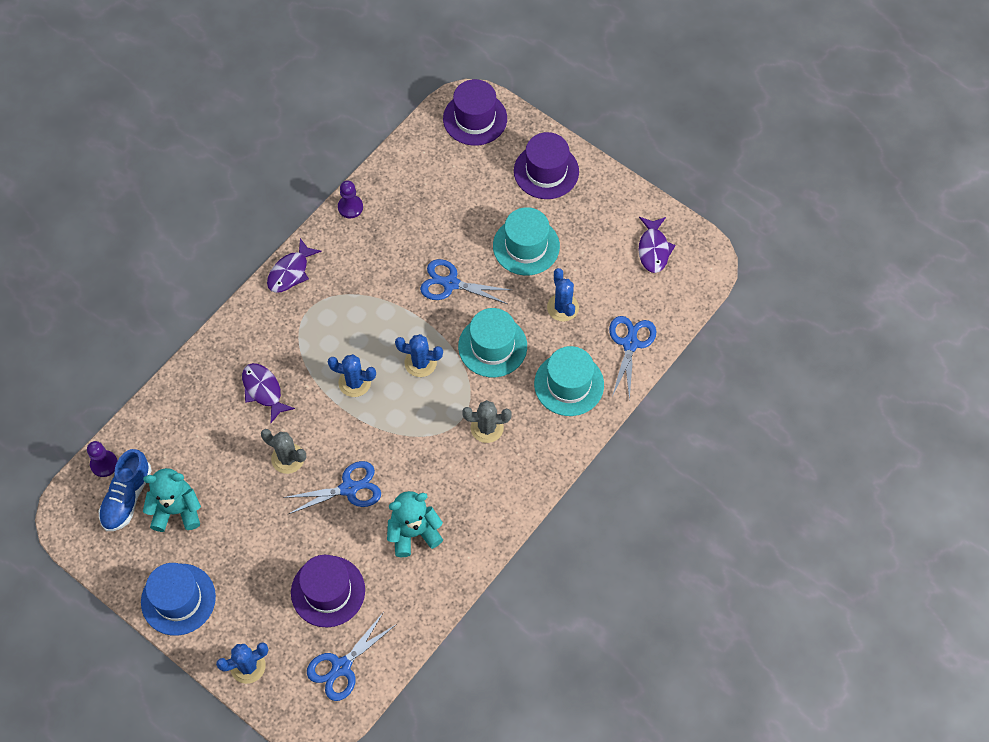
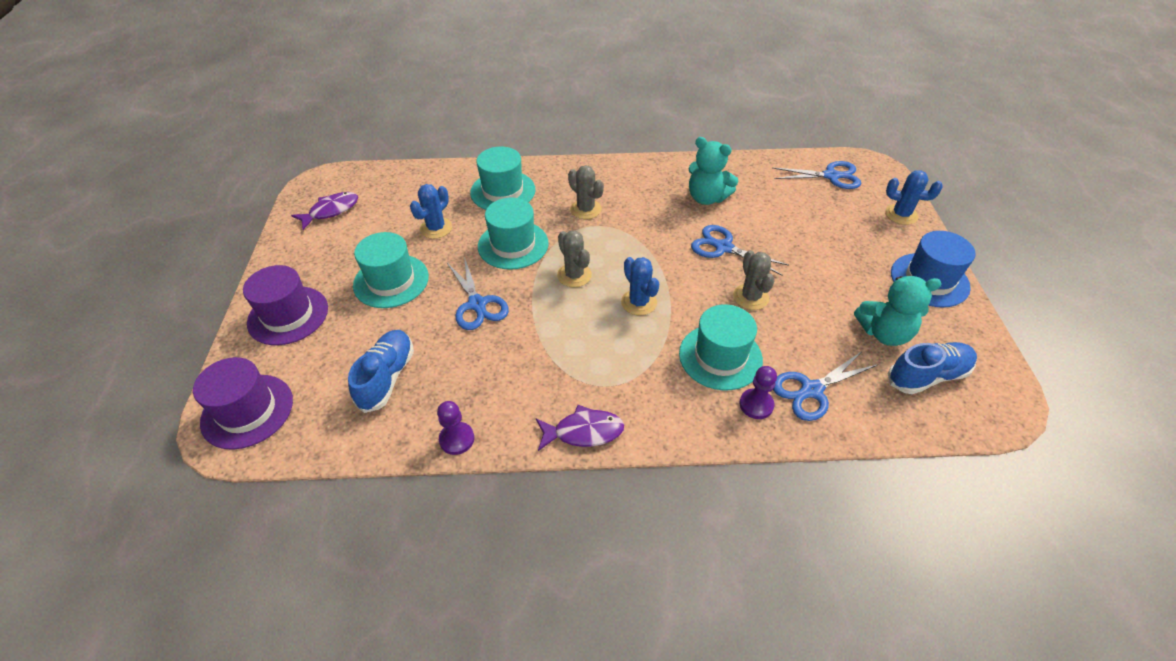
camera: 130 degrees left, 15 degrees down
(104, 464) = (933, 419): purple pawn -> purple pawn (756, 405)
(176, 510) = (884, 333): turquoise teddy bear -> turquoise teddy bear turned 45 degrees counterclockwise
(263, 390) = (720, 356): purple fish -> turquoise hat
(328, 591) = (802, 211): purple hat -> none
(420, 363) = (574, 275): blue cactus -> grey cactus
(433, 198) = (387, 377): none -> blue shoe
(630, 344) = (436, 181): blue scissors -> blue scissors (812, 390)

